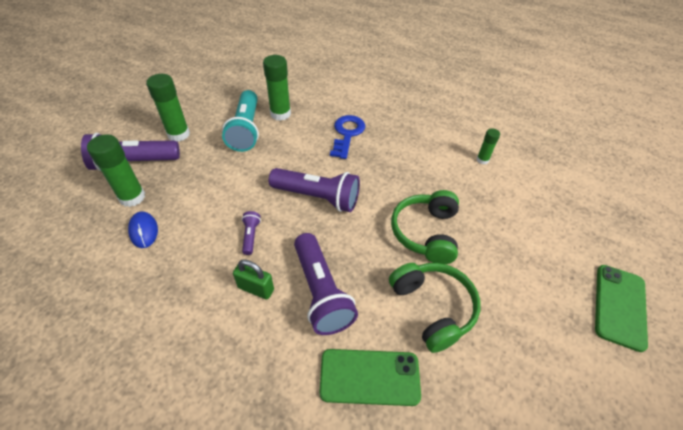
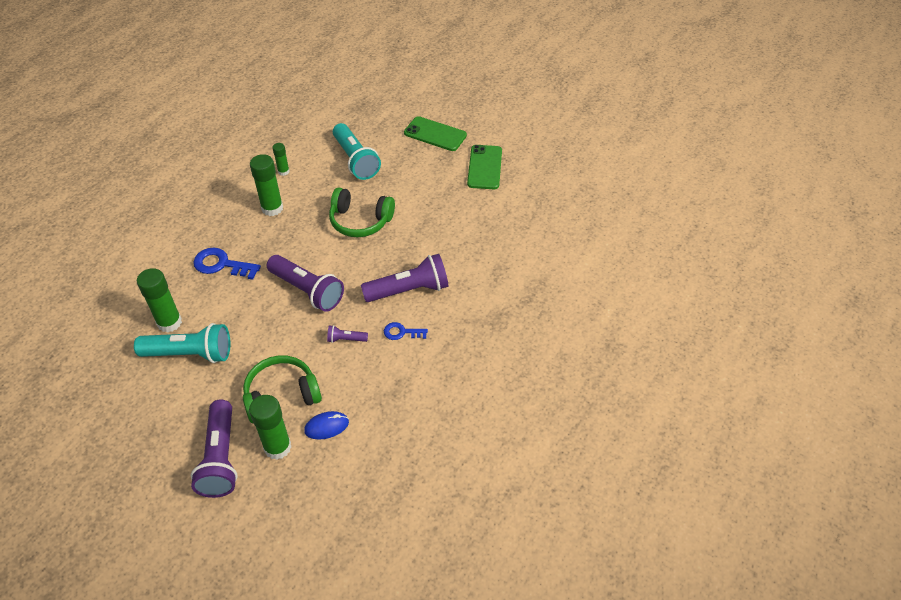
camera: 85 degrees left, 0 degrees up
(178, 134) = (180, 421): green glue stick -> green glue stick (272, 208)
(256, 288) = (401, 332): green padlock -> blue key
(317, 197) = (307, 290): purple flashlight -> purple flashlight turned 105 degrees clockwise
(369, 377) = (476, 265): green phone -> green phone (484, 167)
(433, 308) = (428, 226): green headphones -> green headphones (281, 395)
(526, 219) = (355, 160): none -> turquoise flashlight

